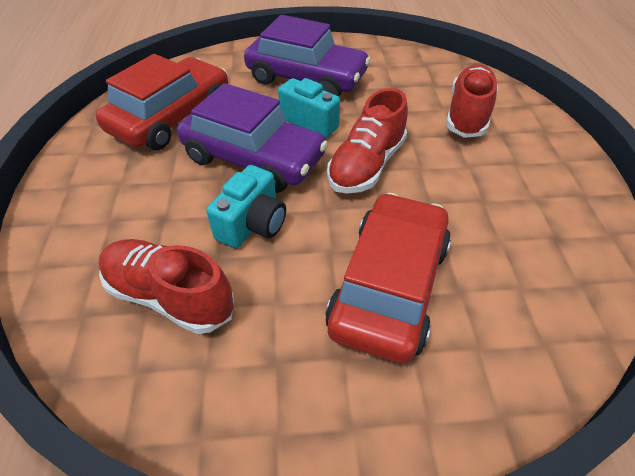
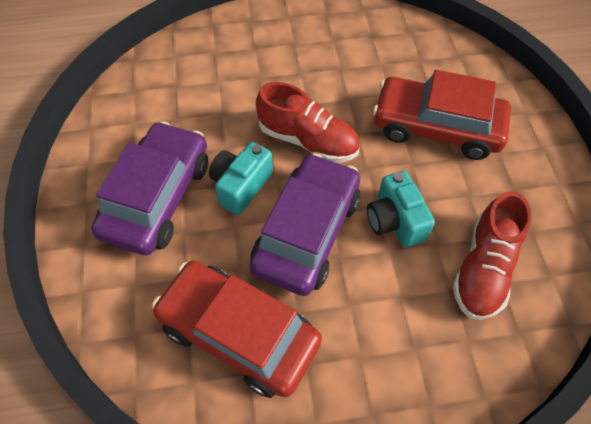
camera: 95 degrees left, 10 degrees up
(252, 224) = (395, 221): turquoise camera -> turquoise camera turned 135 degrees counterclockwise
(468, 114) = (228, 65): red shoe -> none

